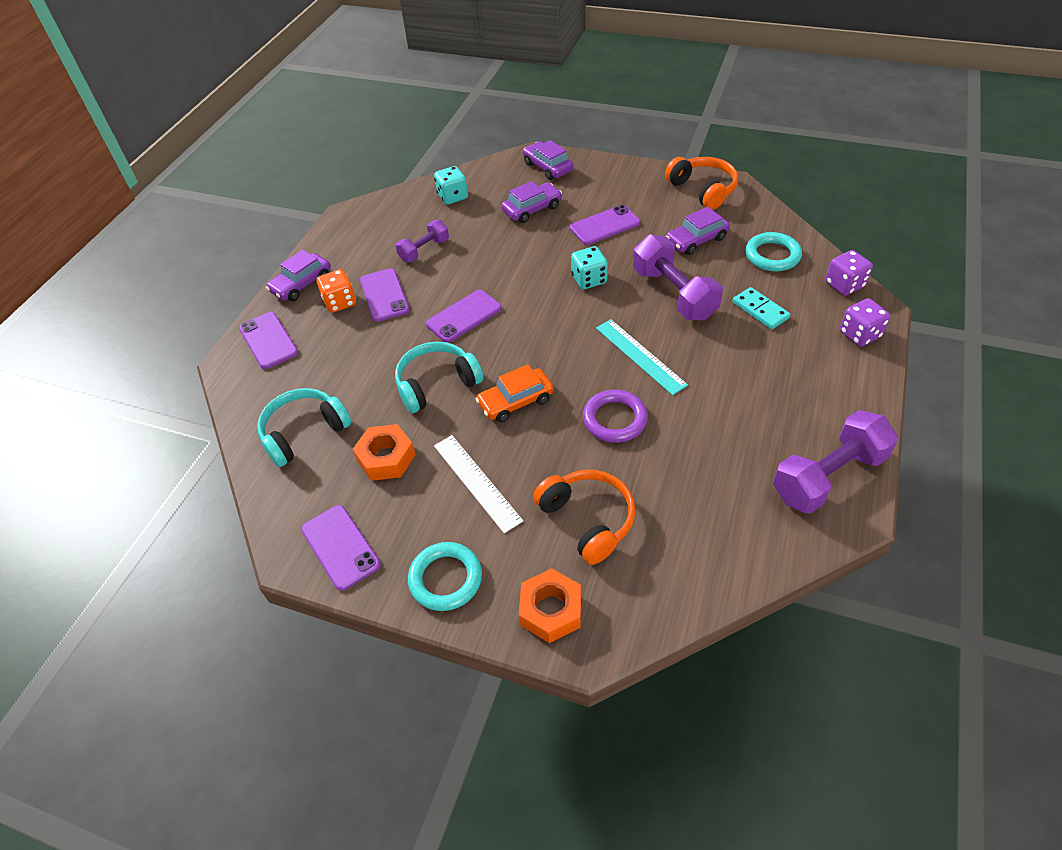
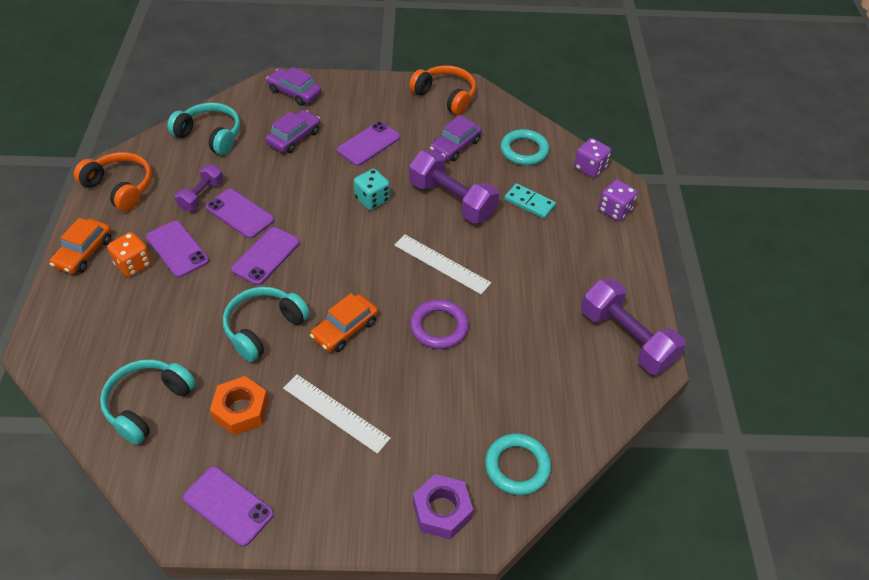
camera: 25 degrees left, 0 degrees up
(268, 340) = (71, 318): purple phone -> purple phone (240, 214)
(301, 284) = (84, 252): purple car -> orange car
(445, 579) = (339, 508): turquoise ring -> turquoise ring (517, 466)
(452, 197) = (210, 136): turquoise dice -> turquoise headphones
(551, 610) = (442, 511): orange nut -> purple nut
(587, 520) = (446, 423): orange headphones -> orange headphones (120, 188)
(640, 356) = (441, 264): turquoise ruler -> white ruler
(828, 476) = (627, 338): purple dumbbell -> purple dumbbell turned 75 degrees counterclockwise

